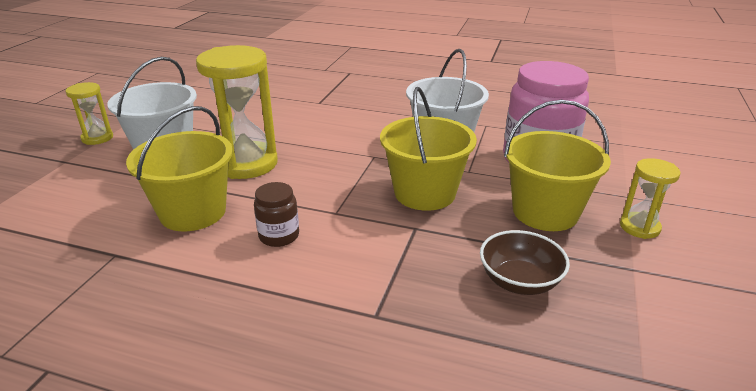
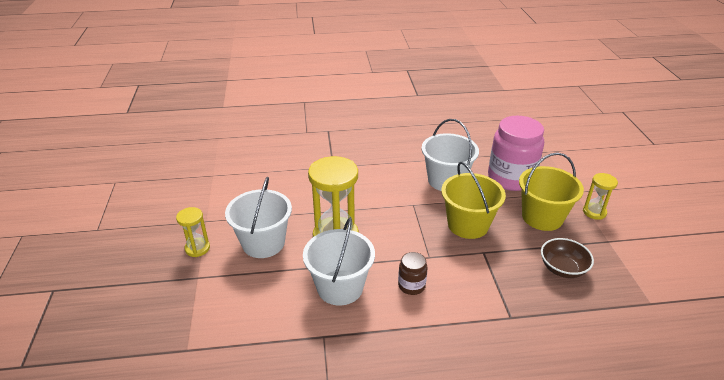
camera: 25 degrees left, 5 degrees up
(193, 212) = (340, 287): yellow bucket -> white bucket

